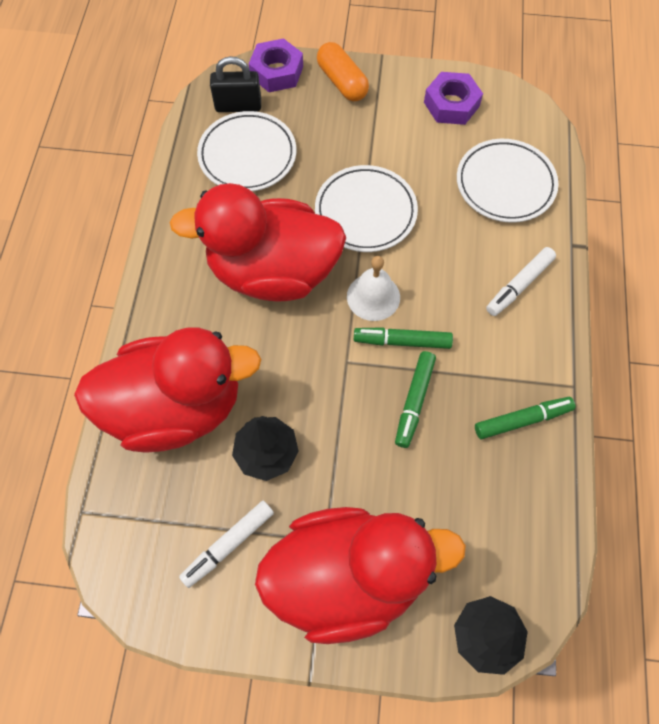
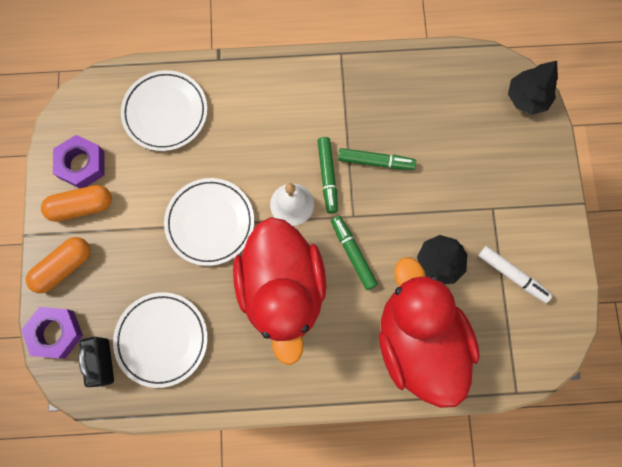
camera: 100 degrees left, 10 degrees up
(347, 576) = (513, 189): red duck -> none
(404, 100) = (81, 206): none -> orange capsule
(519, 285) = (262, 95): white marker -> none
(522, 420) = (374, 86): green marker -> green marker (353, 254)

